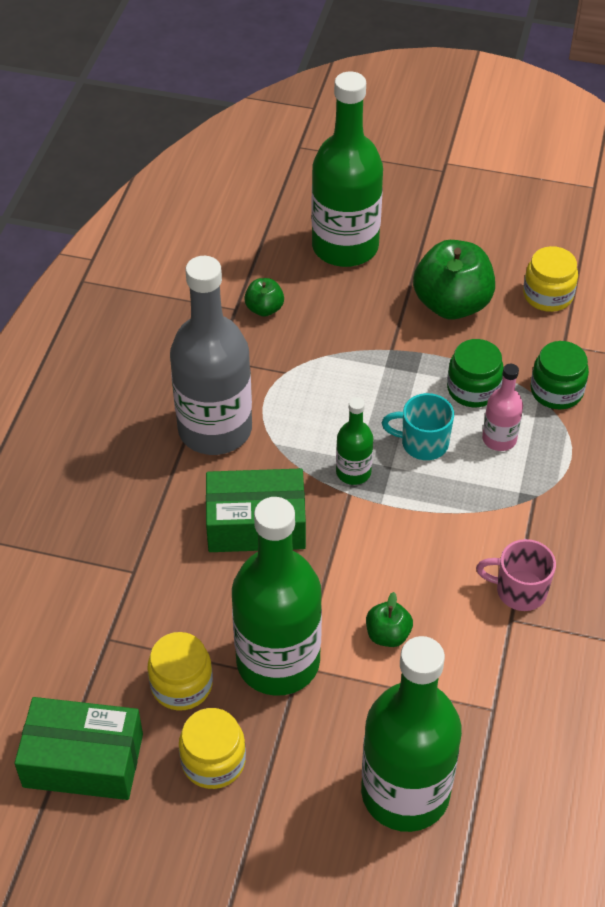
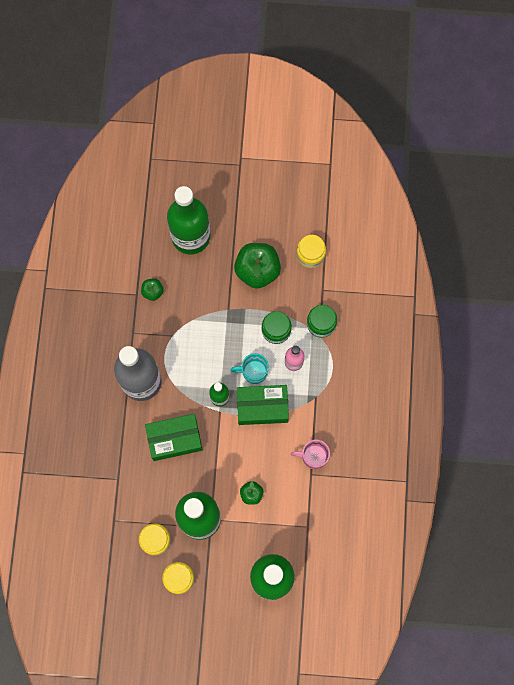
camera: 10 degrees left, 25 degrees up
(83, 760) = (117, 588): green box -> green box (262, 407)

